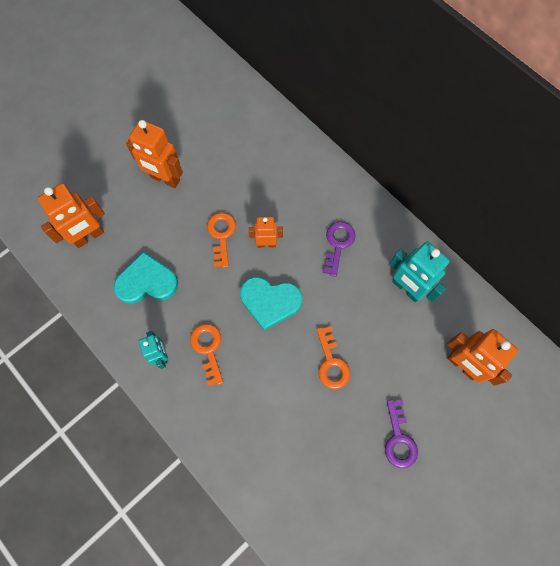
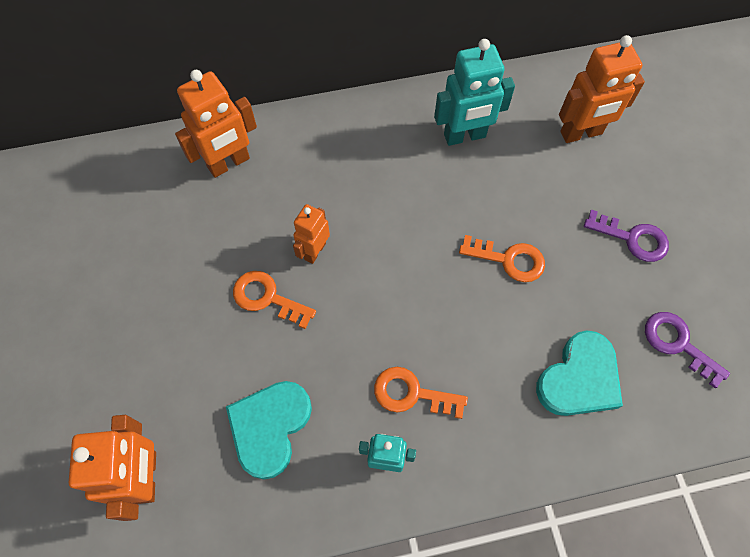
camera: 60 degrees left, 5 degrees down
(165, 179) = (135, 327): orange robot -> orange robot (229, 163)
(270, 302) = (393, 287): turquoise heart -> turquoise heart (579, 378)
(338, 244) = (367, 174): purple key -> purple key (678, 344)

